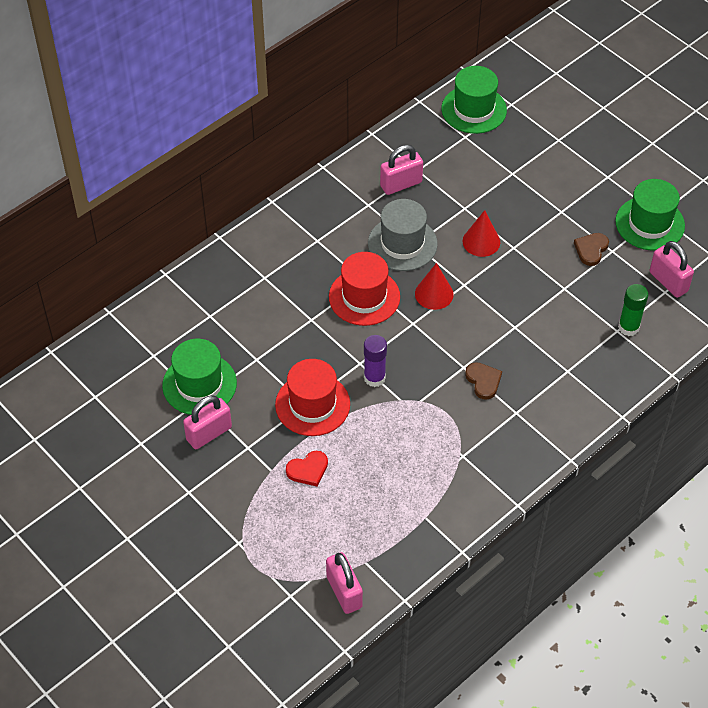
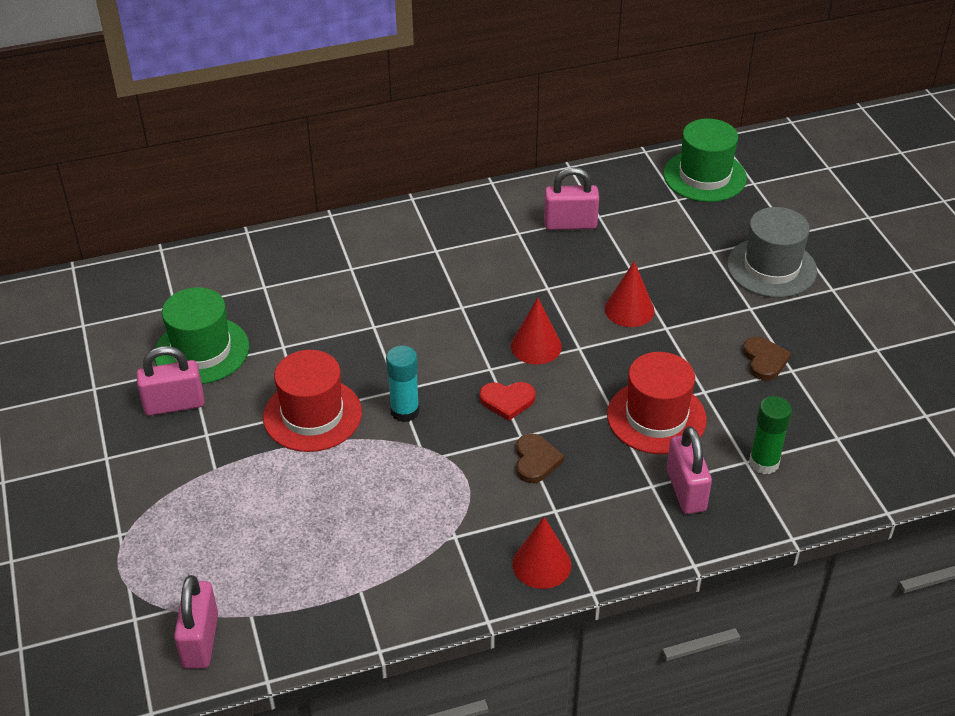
camera: 25 degrees right, 10 degrees down
(308, 470) = (257, 484): red heart -> red heart (507, 401)
(364, 297) = (451, 323): red hat -> red hat (656, 417)
(374, 378) = (405, 411): purple glue stick -> turquoise glue stick
(402, 244) = (532, 283): grey hat -> grey hat (771, 268)
(529, 453) = (541, 564): none -> red cone
(591, 249) = (764, 360): brown heart -> brown heart turned 120 degrees clockwise
(649, 223) = (859, 355): green hat -> none
(668, 282) = (848, 428): pink padlock -> pink padlock (686, 490)

